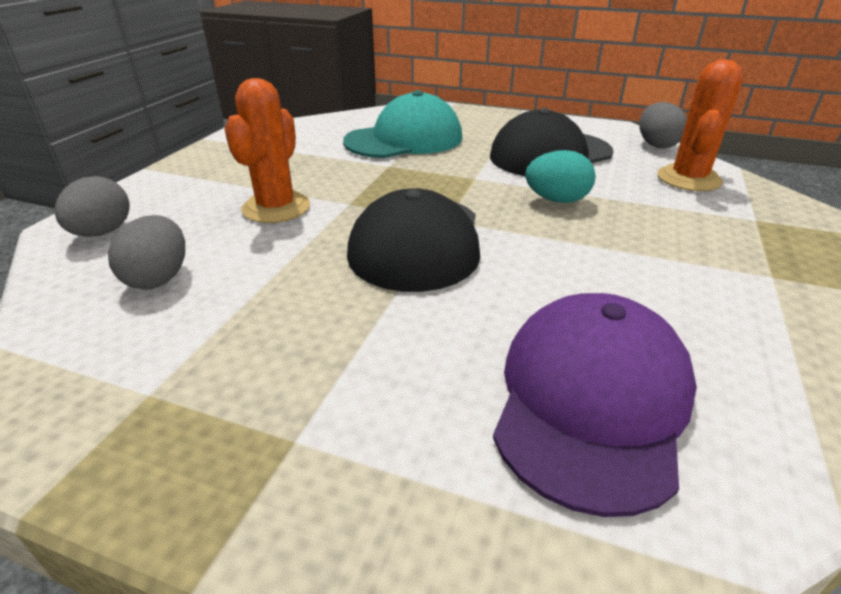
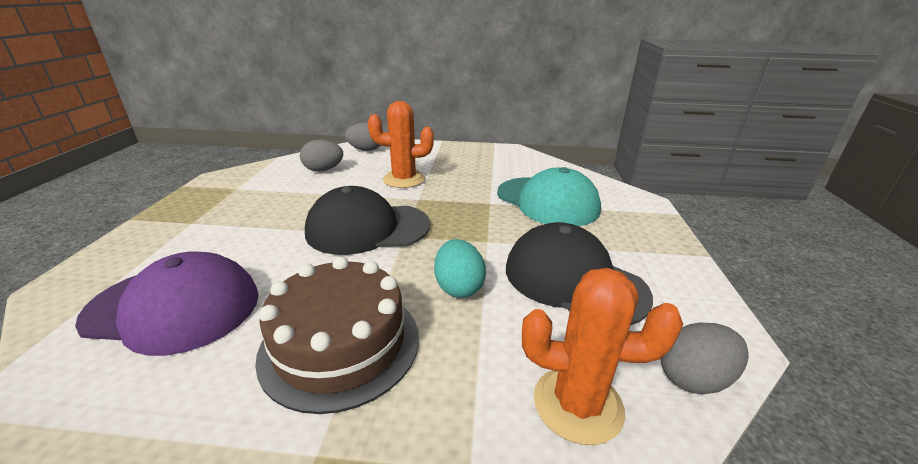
camera: 75 degrees right, 5 degrees down
(647, 264) = (340, 344): none -> brown cake

